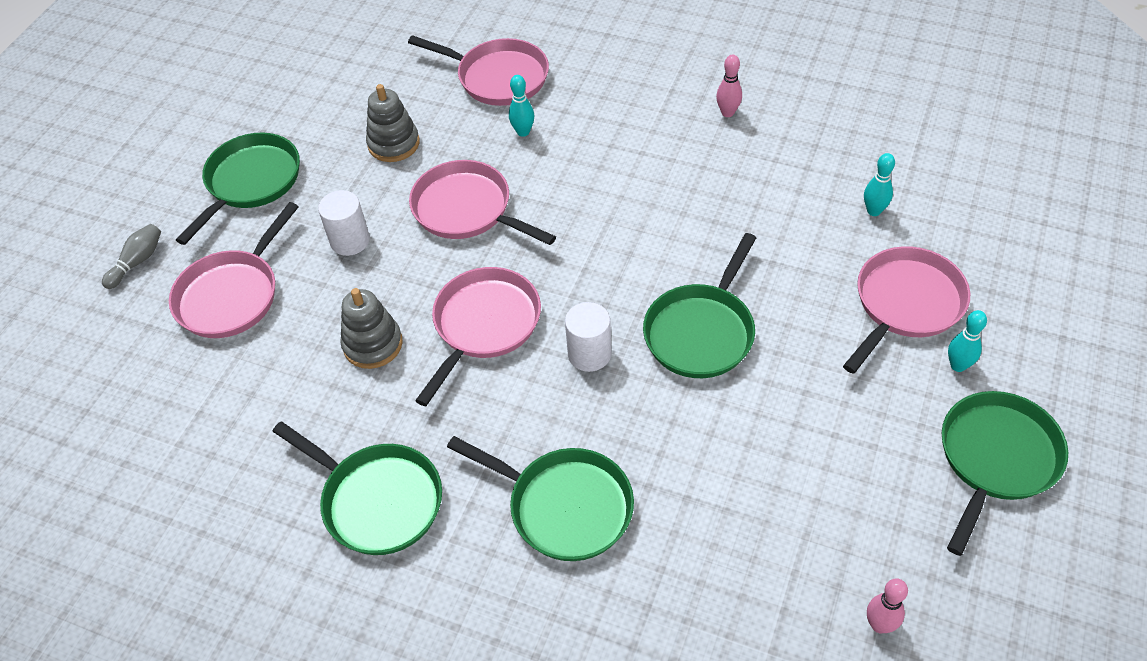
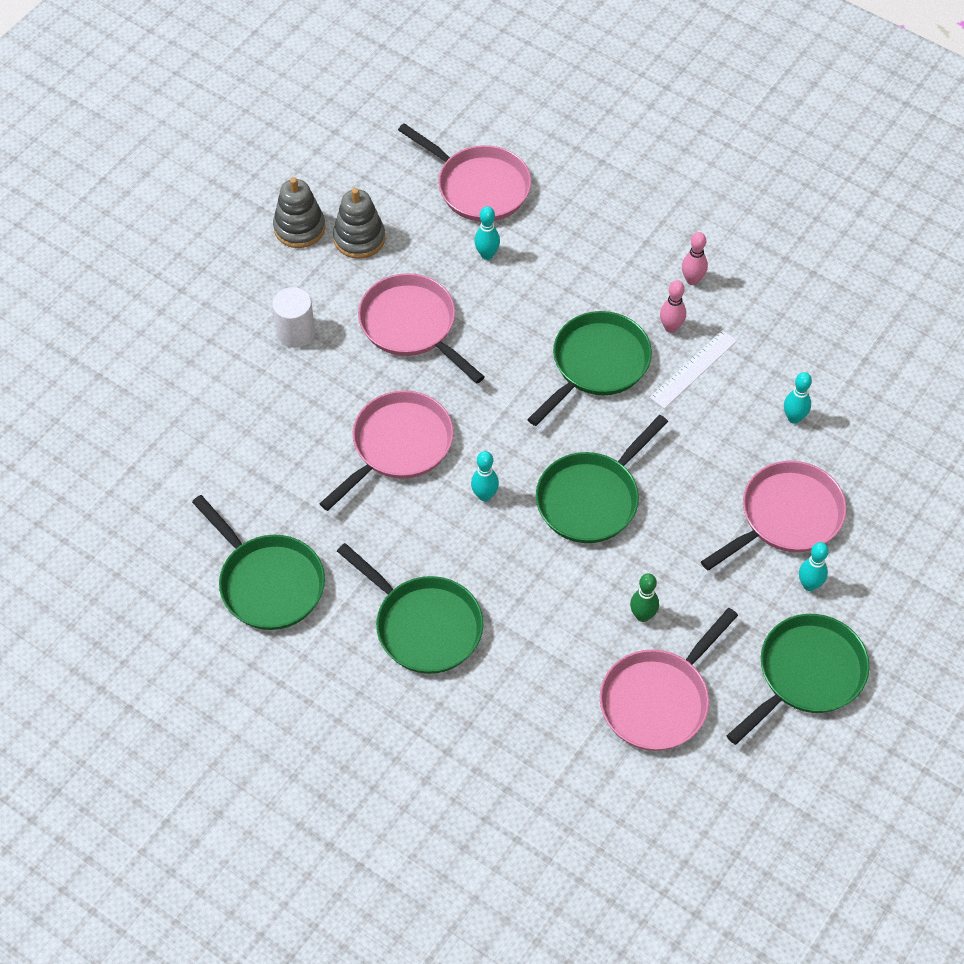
camera: 10 degrees right, 5 degrees up
(137, 262) = (97, 308): grey bowling pin -> none
(232, 295) = (178, 362): pink pan -> pink pan (658, 700)
(250, 182) = (215, 249): green pan -> green pan (596, 364)
(373, 344) = (294, 440): grey stacking toy -> grey stacking toy (299, 228)
(589, 354) = (484, 495): white cylinder -> turquoise bowling pin
(758, 189) = (693, 369): none -> white ruler
(798, 438) = (642, 615): none -> green bowling pin
(879, 625) = (652, 783): pink bowling pin -> pink bowling pin (671, 327)

